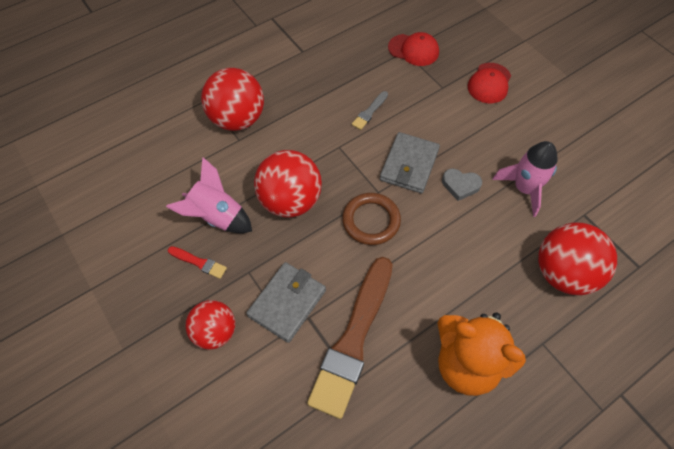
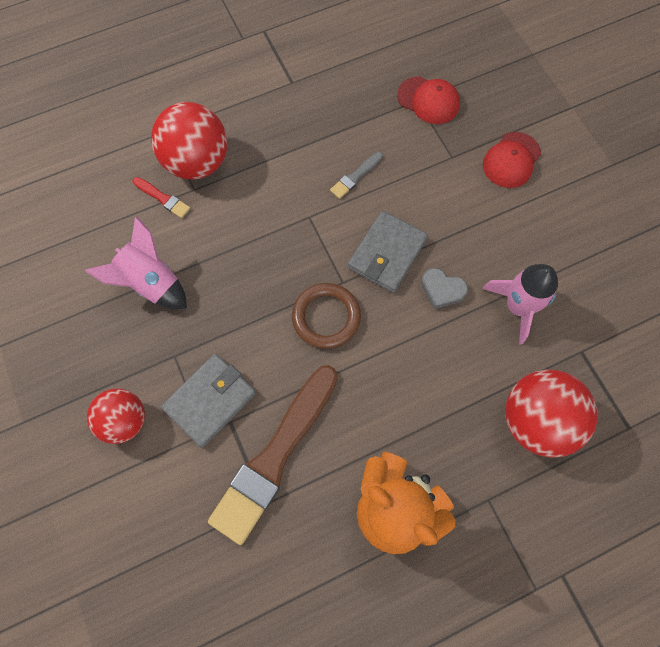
camera: 10 degrees right, 10 degrees up
(198, 262) = (121, 335): red brush -> red brush (162, 198)
(290, 201) = (238, 277): red ball -> none

